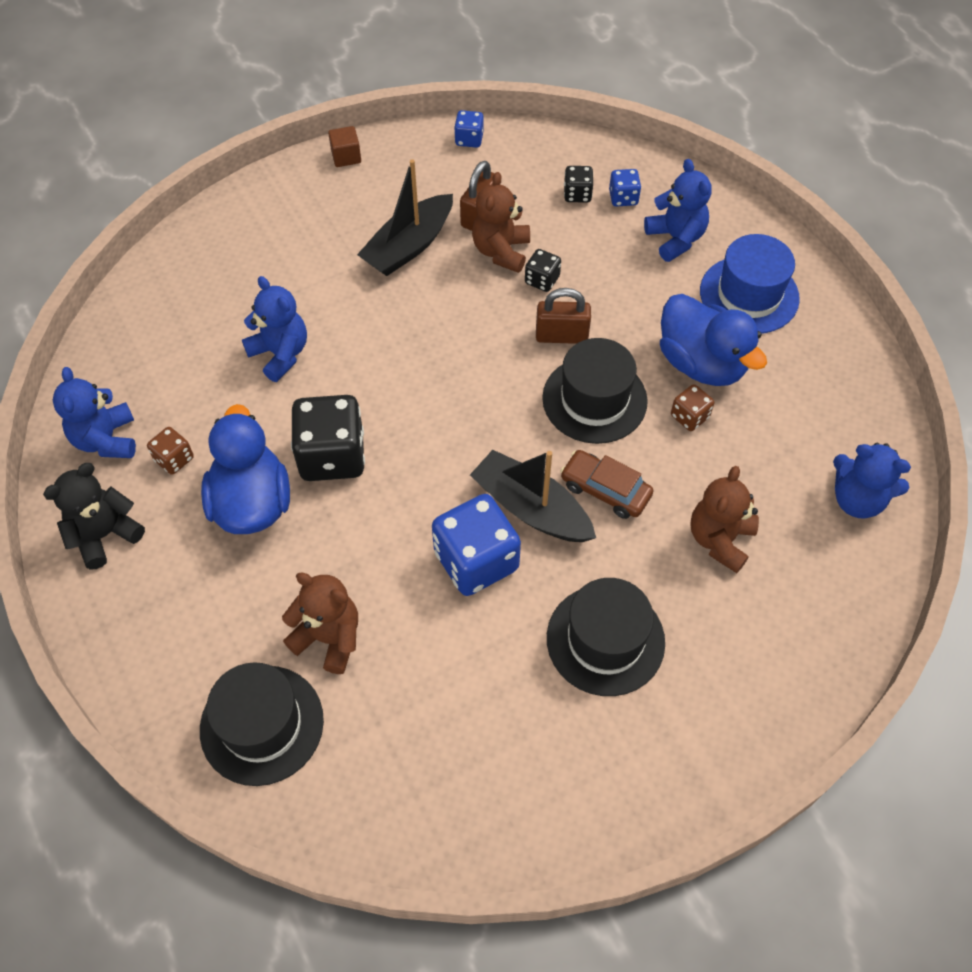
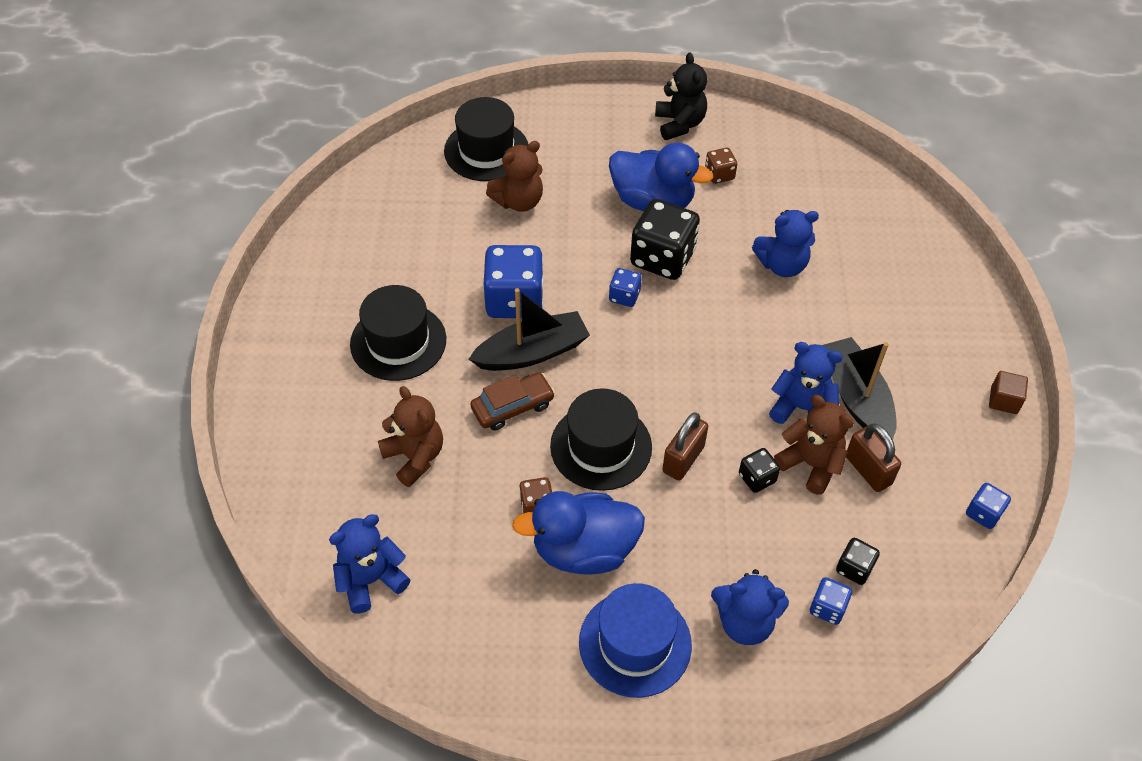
camera: 120 degrees right, 5 degrees down
(106, 439) = (761, 147): blue teddy bear -> blue teddy bear (801, 408)
(406, 465) = (624, 296): none -> blue dice

